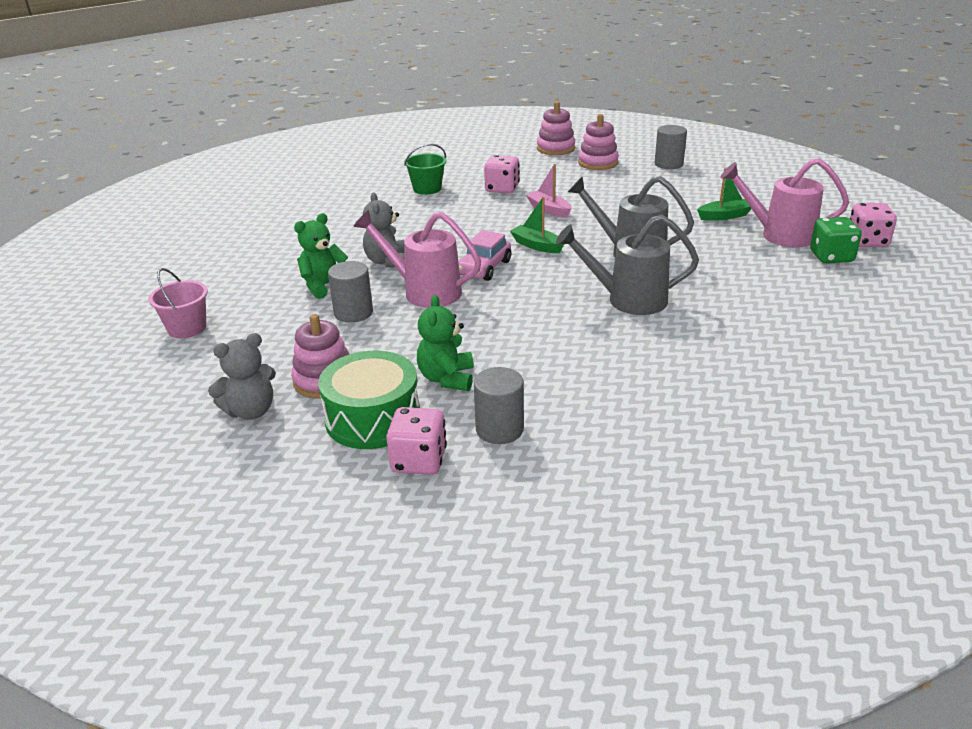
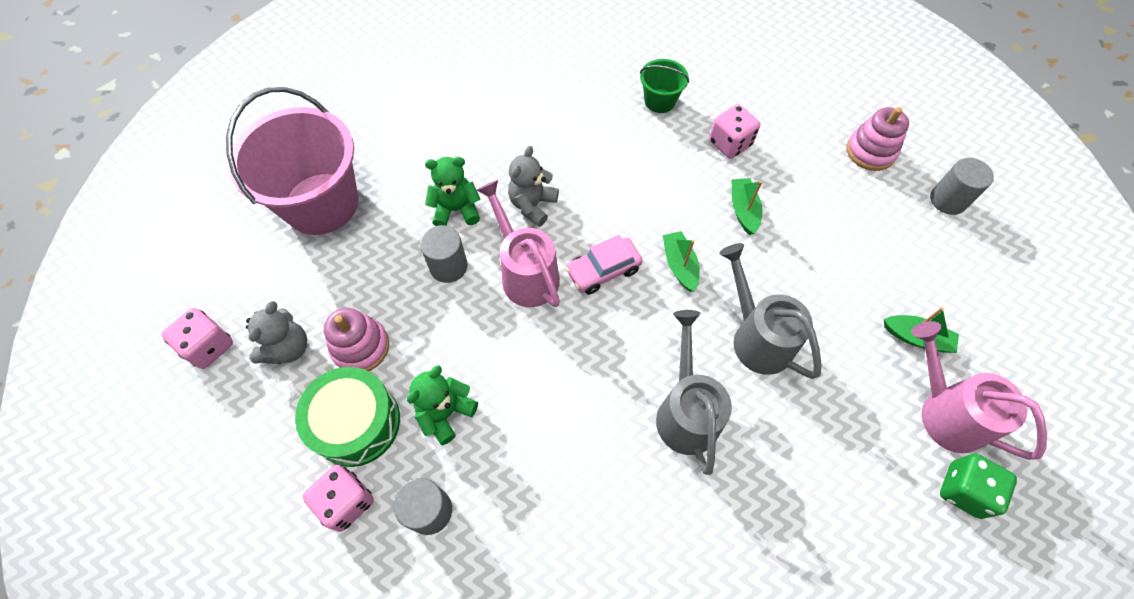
camera: 35 degrees right, 30 degrees up
(187, 328) = (321, 203): pink bucket -> pink bucket, size x2.16
(251, 411) = (288, 348): grey teddy bear -> grey teddy bear turned 75 degrees counterclockwise
(549, 210) = (743, 210): pink boat -> green boat
(555, 148) = (849, 97): pink stacking toy -> none
(627, 300) = (686, 411): grey watering can -> grey watering can turned 45 degrees clockwise
(867, 241) = (1036, 492): pink dice -> pink dice (209, 346)

